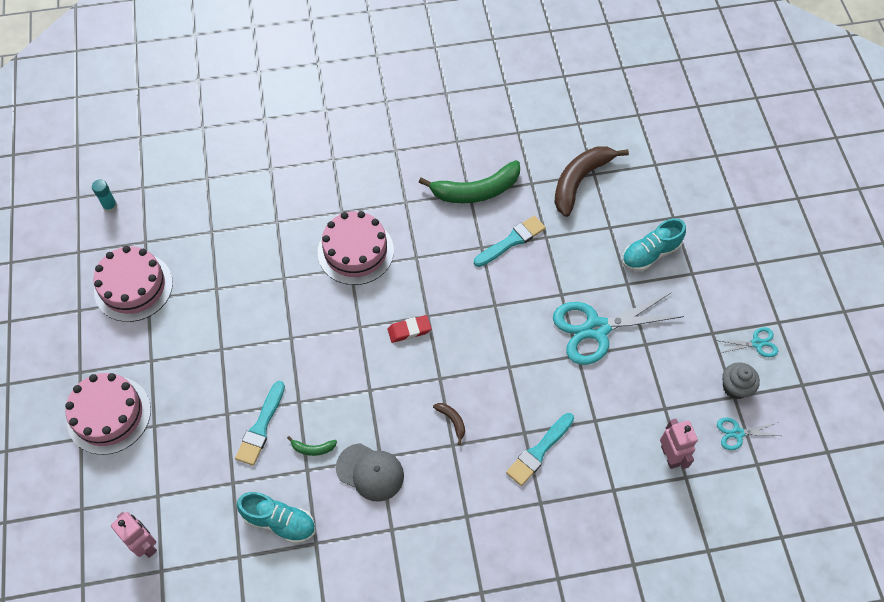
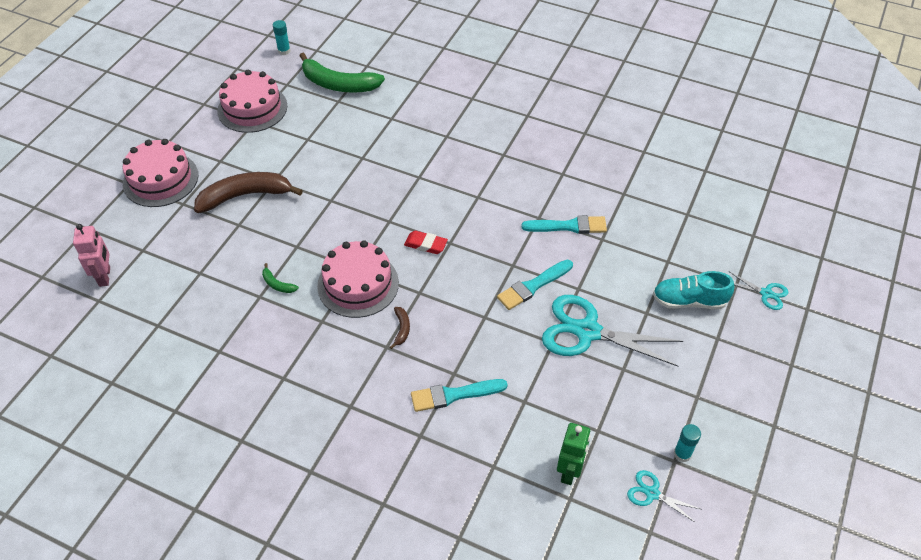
camera: 35 degrees right, 10 degrees down
(261, 427) = (254, 247): turquoise brush -> turquoise brush (533, 286)
(279, 521) = (207, 319): turquoise shoe -> none
(355, 251) = (433, 168): pink cake -> pink cake (358, 284)
(370, 472) = (304, 326): grey cap -> none
(476, 191) = (569, 175): green banana -> green banana (338, 84)
(580, 181) = (669, 213): brown banana -> brown banana (245, 196)
(670, 456) = (569, 471): pink robot -> green robot
(735, 387) = (682, 454): grey cupcake -> turquoise glue stick
(757, 343) = (735, 430): turquoise scissors -> turquoise scissors (766, 293)

